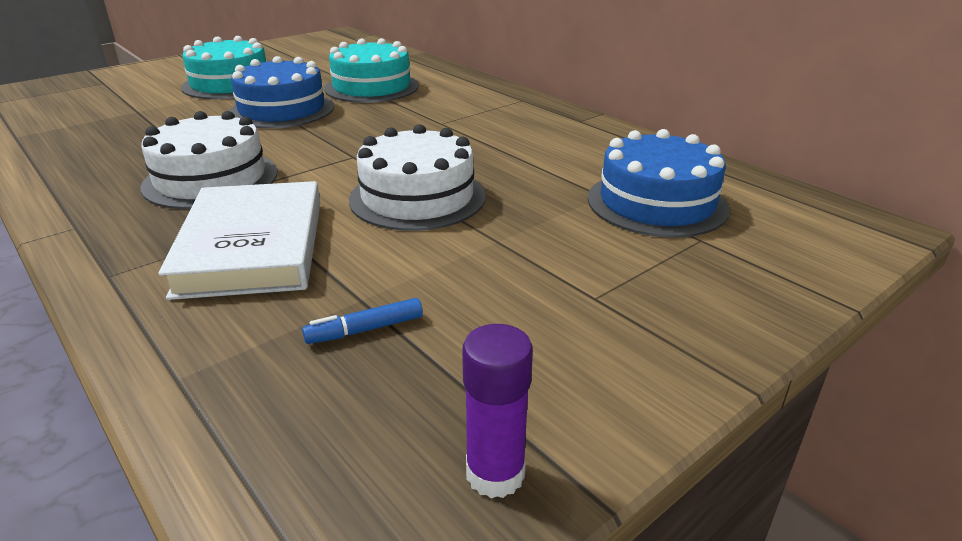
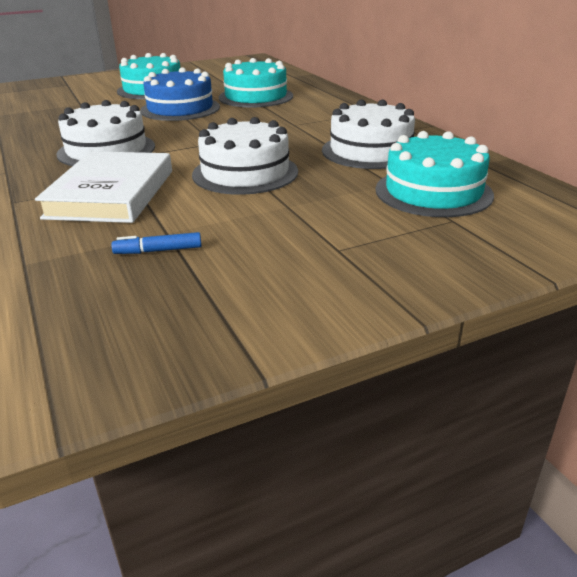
camera: 15 degrees right, 0 degrees up
(495, 474) = (195, 344): purple glue stick -> none
(553, 153) = (370, 151): none -> white cake
(657, 203) = (433, 192): blue cake -> turquoise cake

